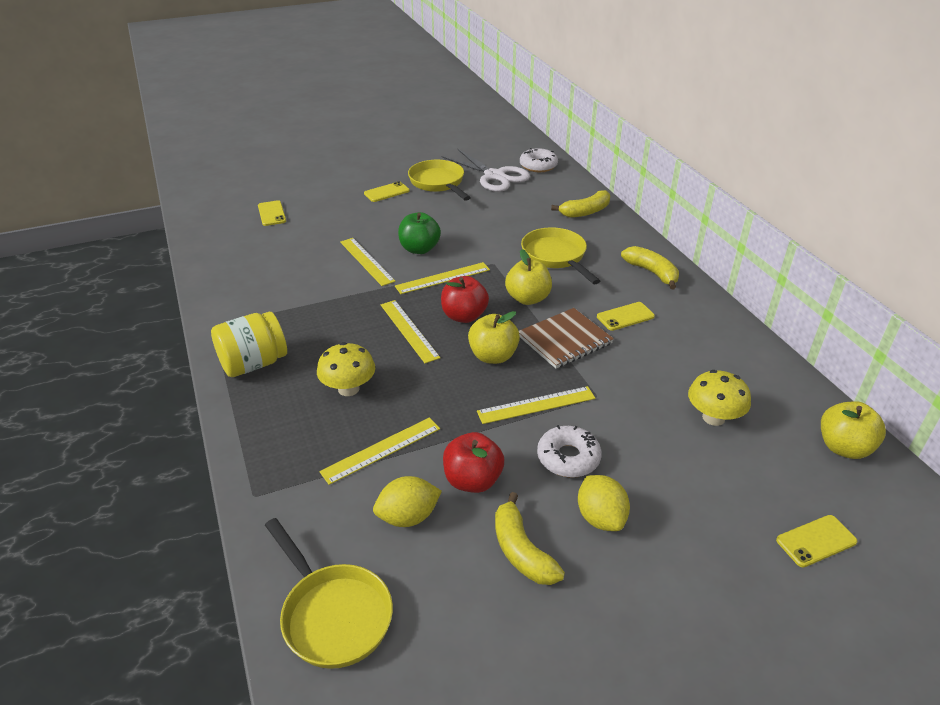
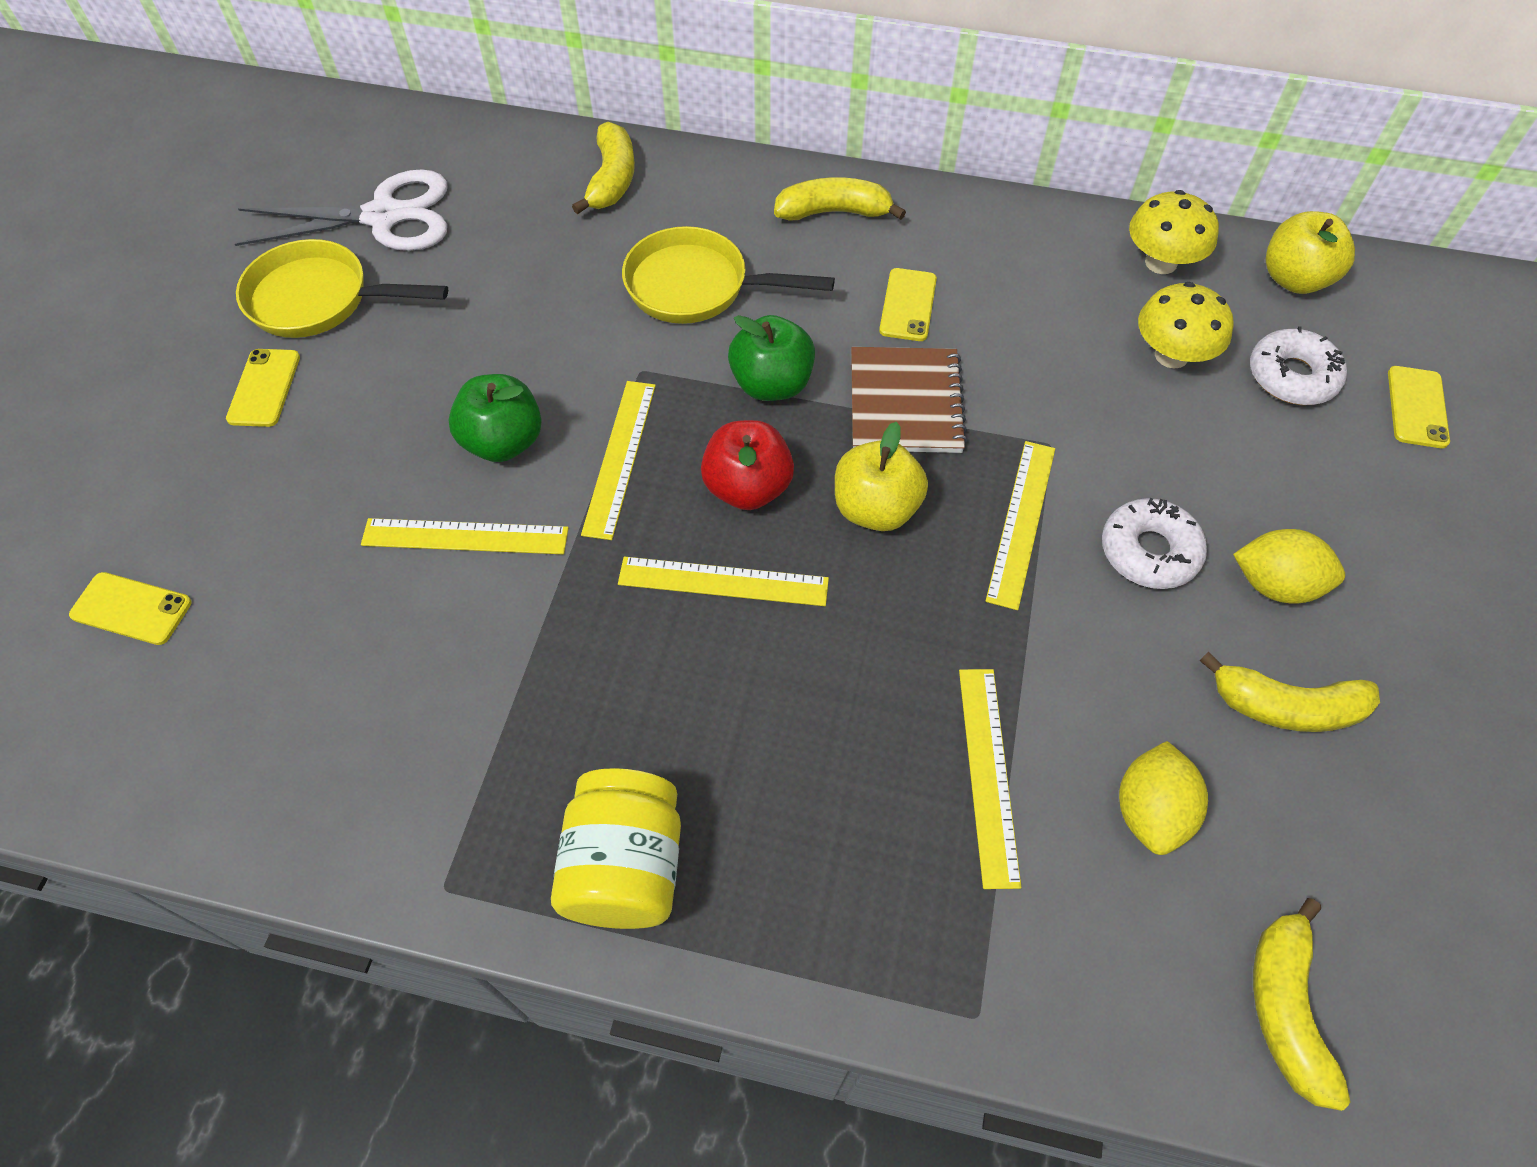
camera: 55 degrees left, 20 degrees up
(333, 614) = (1285, 1008): yellow pan -> yellow banana
(348, 389) = (809, 746): yellow mushroom -> yellow mushroom (1160, 262)
(472, 480) = (1125, 689): red apple -> none
(528, 298) = (772, 384): yellow apple -> green apple
(538, 166) = (416, 146): white donut -> white donut (1292, 376)

